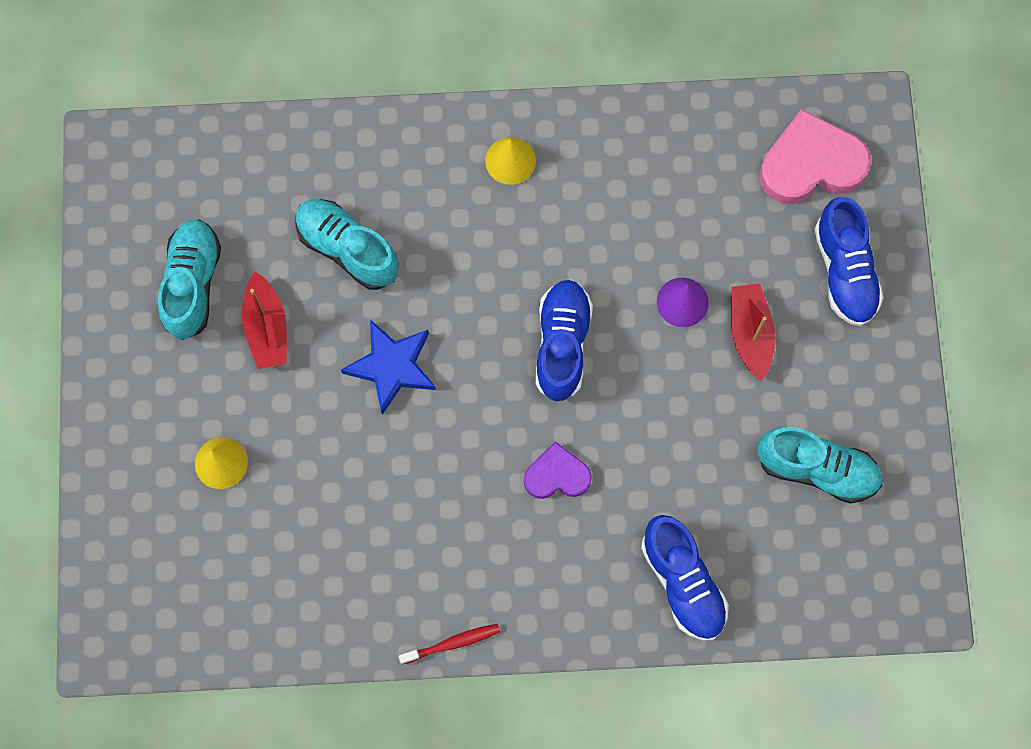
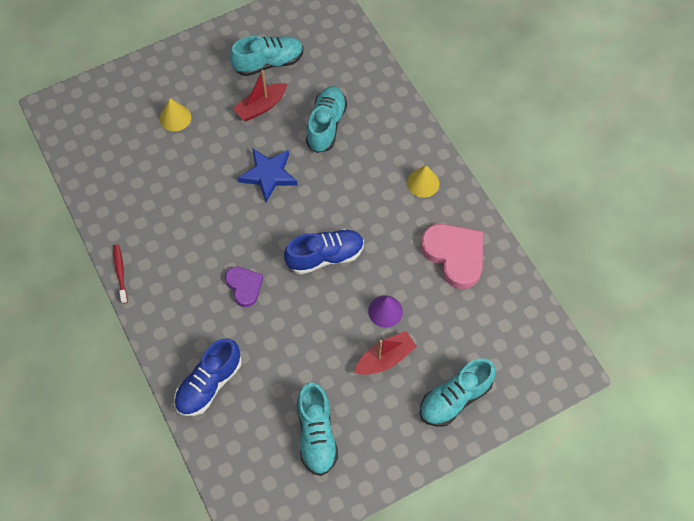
camera: 65 degrees right, 10 degrees down
(452, 643) = (120, 273): red toothbrush -> red toothbrush turned 150 degrees counterclockwise
(811, 164) = (515, 349): pink heart -> pink heart (454, 255)
(844, 271) = (455, 398): blue shoe -> turquoise shoe

